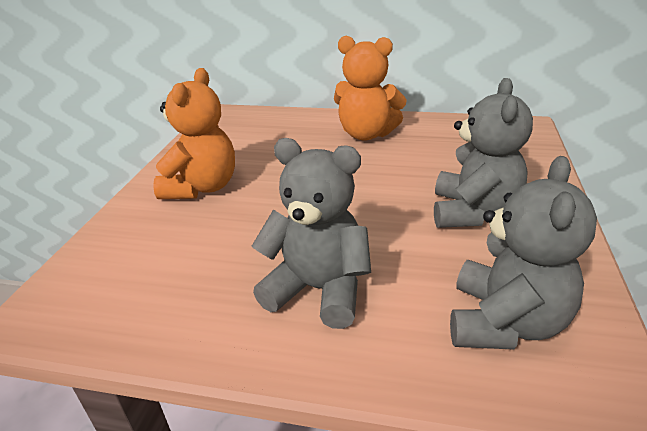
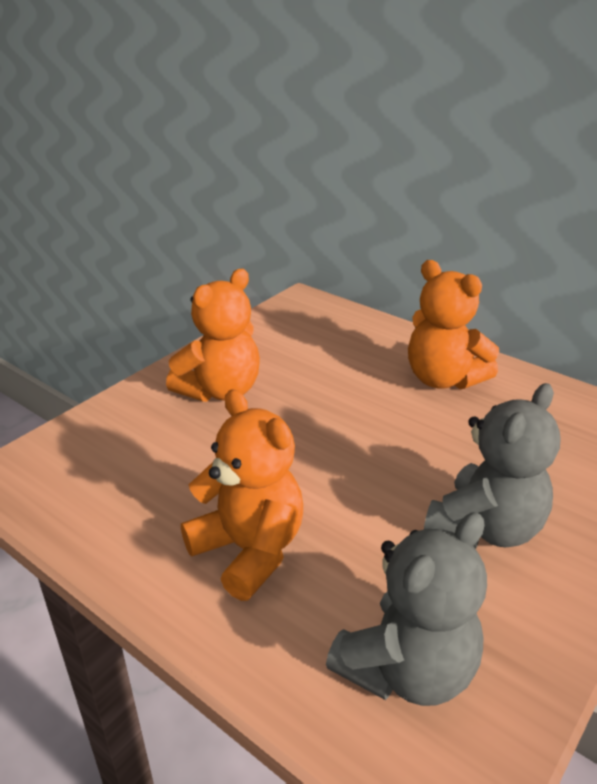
camera: 25 degrees right, 0 degrees up
(318, 290) = (249, 550): grey teddy bear -> orange teddy bear

